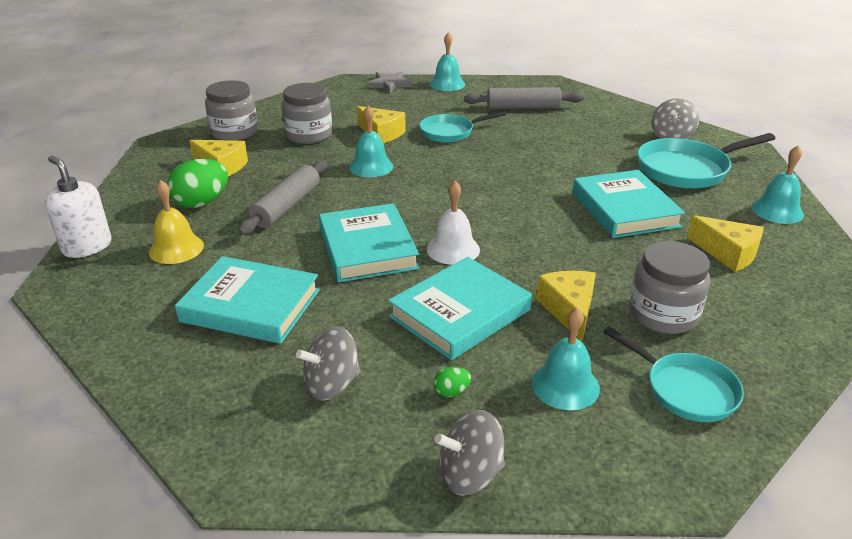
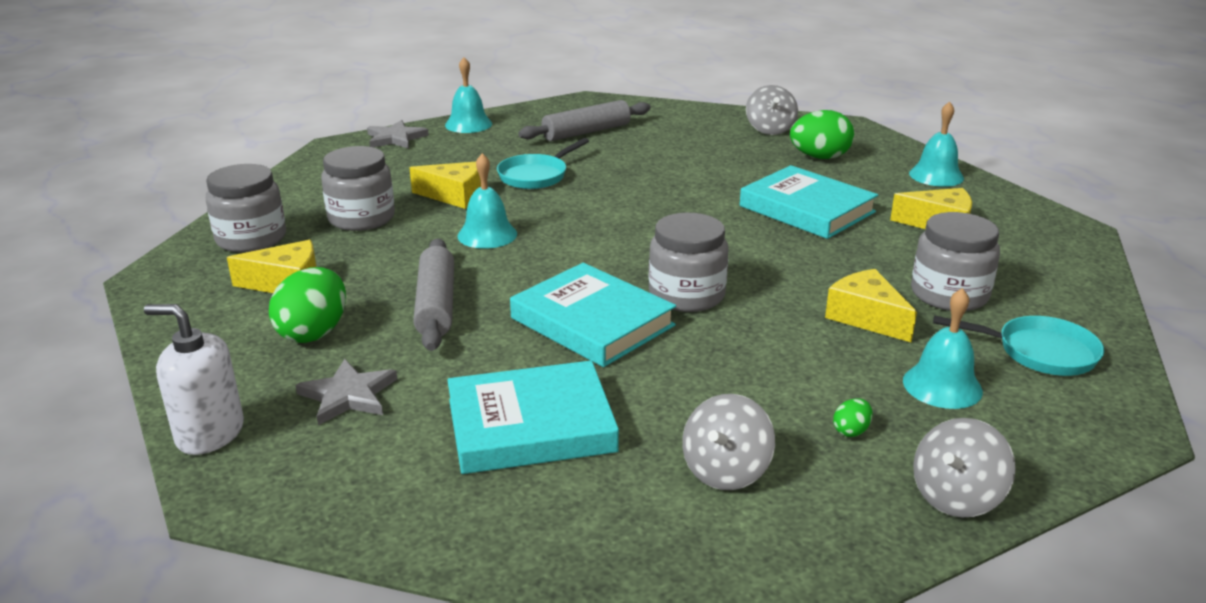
camera: 30 degrees left, 5 degrees down
(176, 248) = (348, 395): yellow bell -> grey star
(453, 249) = (686, 295): white bell -> grey jar
(460, 313) = (769, 355): turquoise book -> none
(687, 169) = (819, 157): turquoise pan -> green egg

